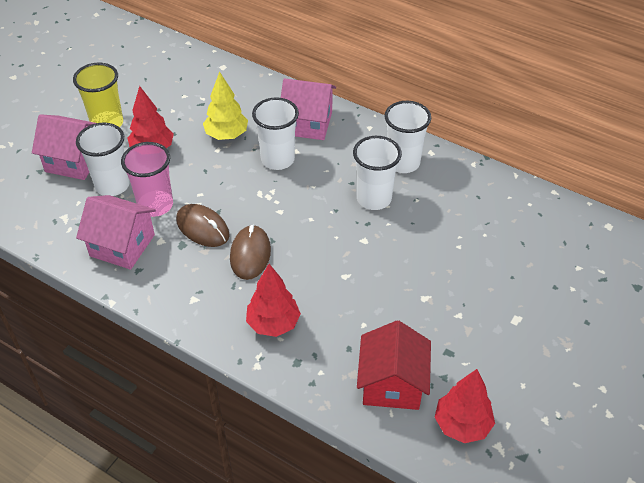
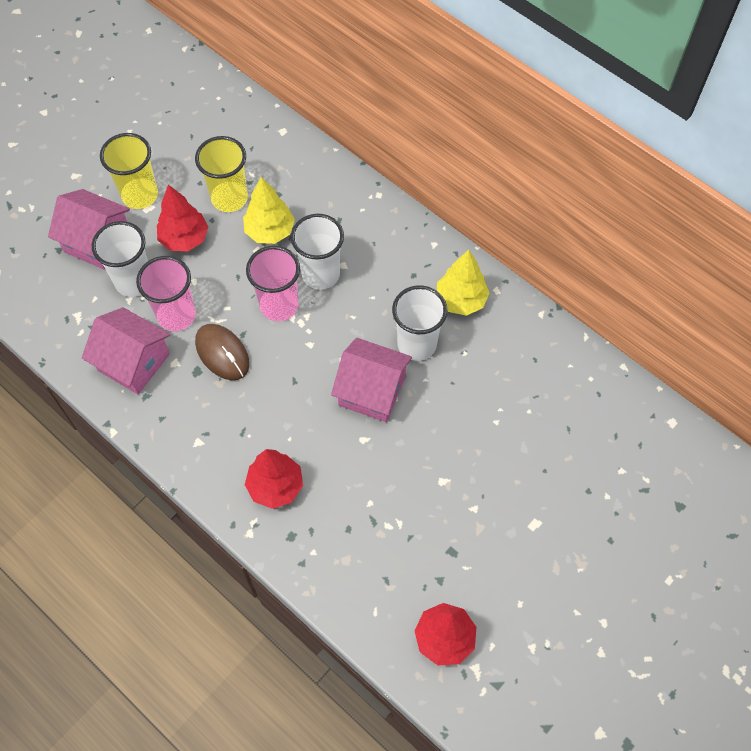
camera: 10 degrees right, 15 degrees up
(186, 116) = (229, 198): none -> yellow cup
(246, 186) = (279, 305): none -> pink cup
(250, 254) = (267, 395): brown mouse -> none
(308, 123) = (364, 228): pink house -> pink house (372, 391)
(392, 384) = (383, 578): red house -> none
(403, 163) = (461, 300): white cup -> yellow tree

